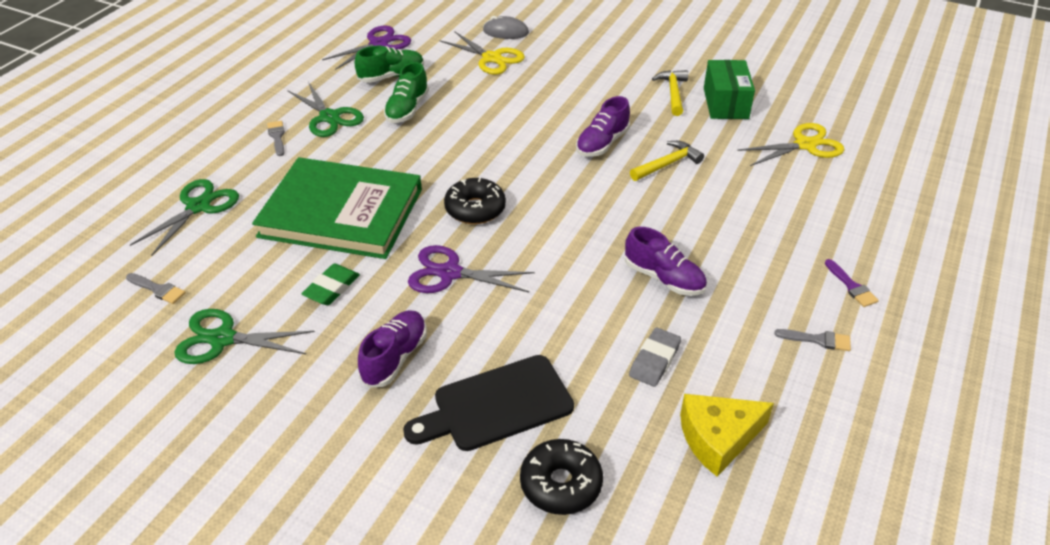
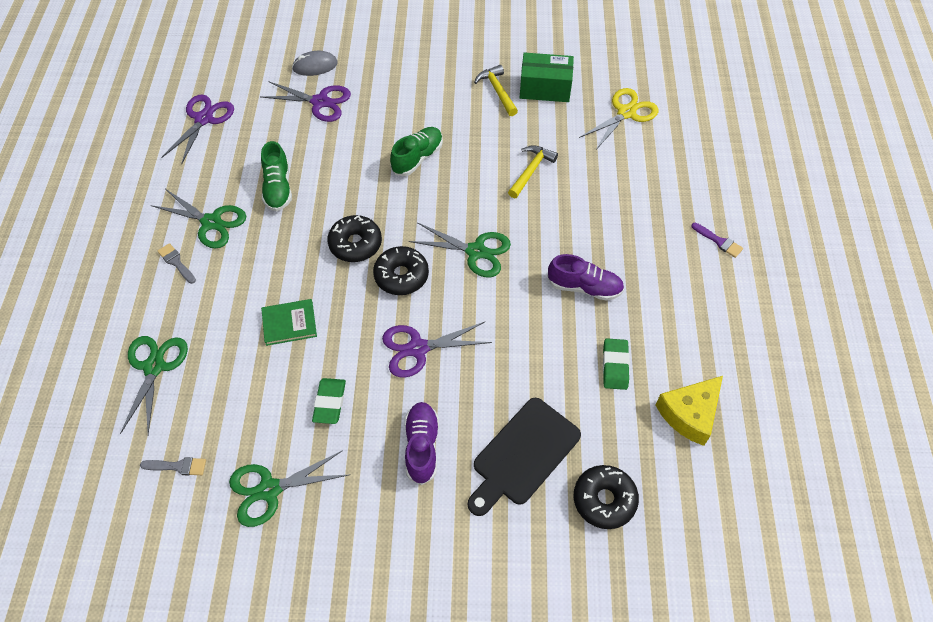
camera: 25 degrees left, 15 degrees up
(341, 213) = (289, 323): green book -> green book, size x0.41
(391, 76) = (240, 154): green shoe -> green shoe (417, 158)
(448, 171) = (355, 244): none -> black donut
(491, 58) = (320, 102): yellow scissors -> purple scissors
(565, 212) = (476, 251): none -> green scissors
(602, 143) = (468, 167): purple shoe -> none
(654, 360) = (615, 366): grey eraser -> green eraser
(725, 103) = (545, 88): green box -> green box turned 60 degrees counterclockwise
(818, 340) = (717, 300): grey brush -> none

